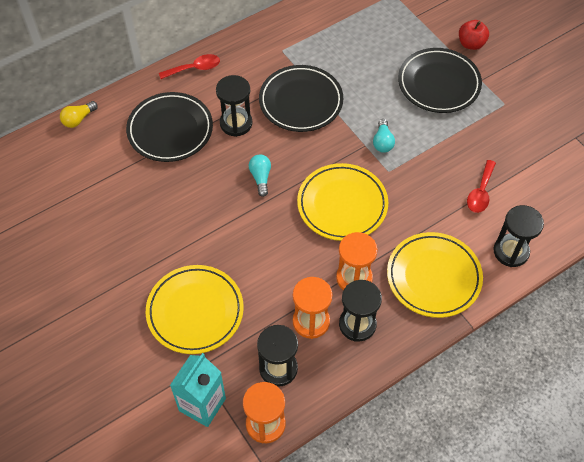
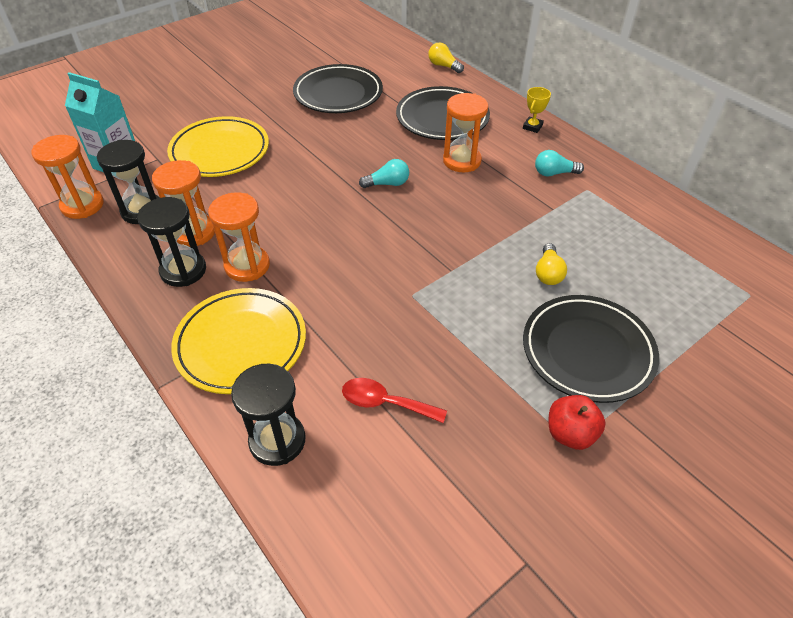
camera: 85 degrees right, 10 degrees down
(194, 68) = (532, 127): red spoon -> yellow trophy
(236, 123) = (462, 161): black hourglass -> orange hourglass
(301, 101) = (508, 209): black plate -> black plate (338, 94)
(342, 205) = (354, 252): yellow plate -> none
(370, 90) = (548, 273): none -> yellow light bulb
(382, 142) = (460, 288): turquoise light bulb -> turquoise light bulb (554, 173)
(471, 44) = (692, 396): red apple -> red apple (570, 433)

